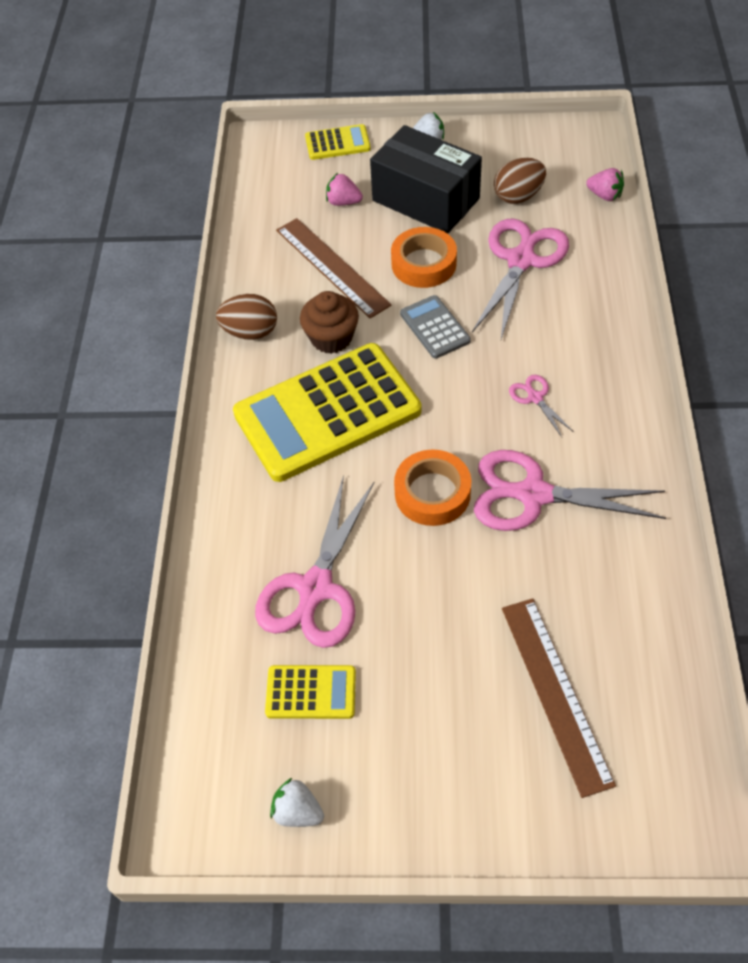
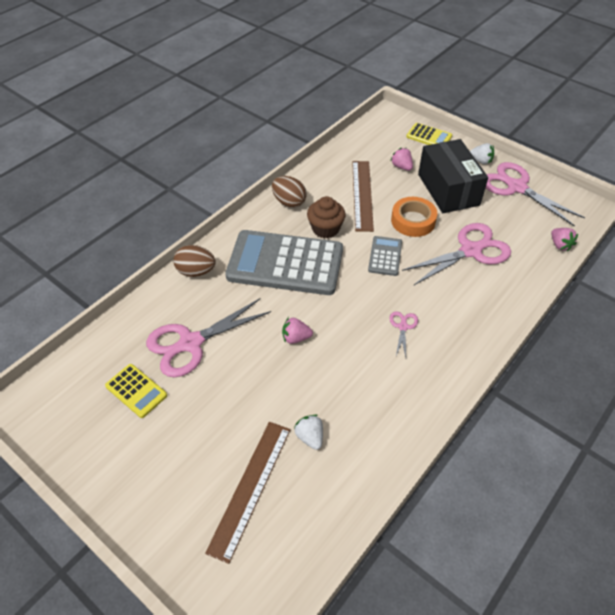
camera: 35 degrees right, 5 degrees down
(297, 811) = (71, 442): white strawberry -> white strawberry (310, 437)
(327, 413) = (285, 263): yellow calculator -> grey calculator
(432, 493) = (296, 338): orange tape -> pink strawberry
(518, 196) = (504, 216): brown egg -> brown egg (196, 271)
(533, 494) = (348, 376): pink scissors -> pink scissors (516, 187)

